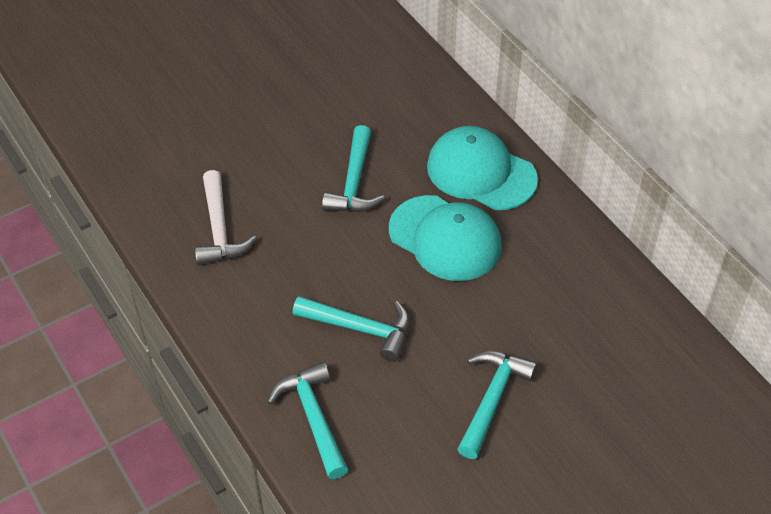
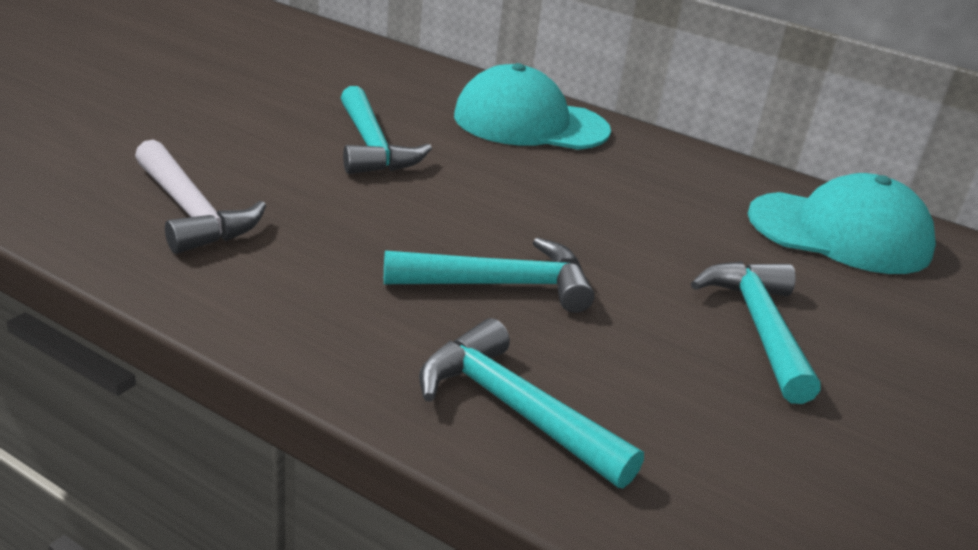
camera: 30 degrees left, 20 degrees down
(445, 238) = (538, 181): turquoise cap -> turquoise cap (839, 233)

